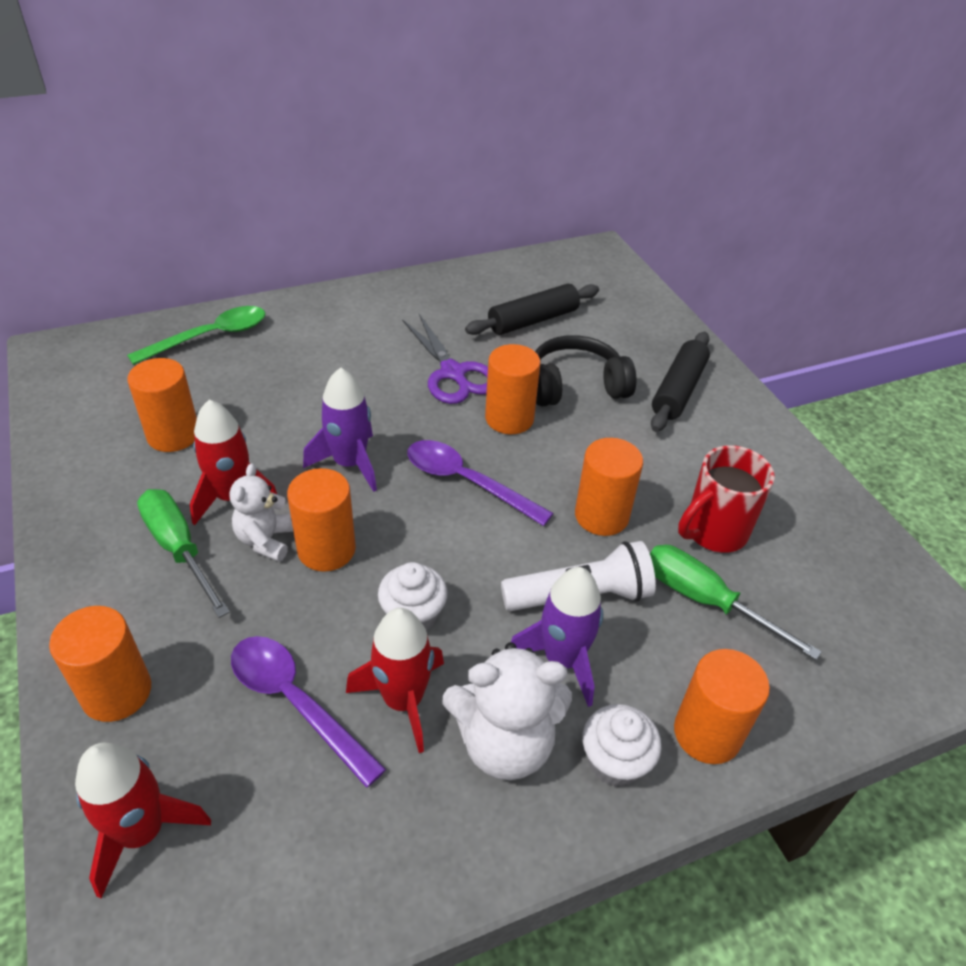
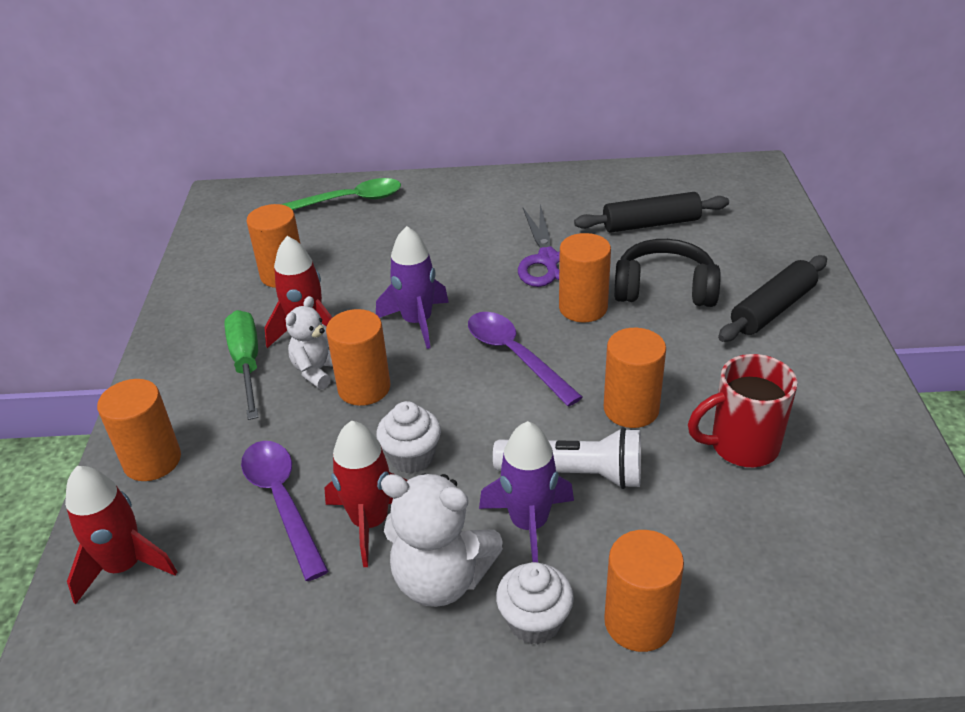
camera: 25 degrees right, 5 degrees down
(705, 601) = (699, 506): green screwdriver -> none

